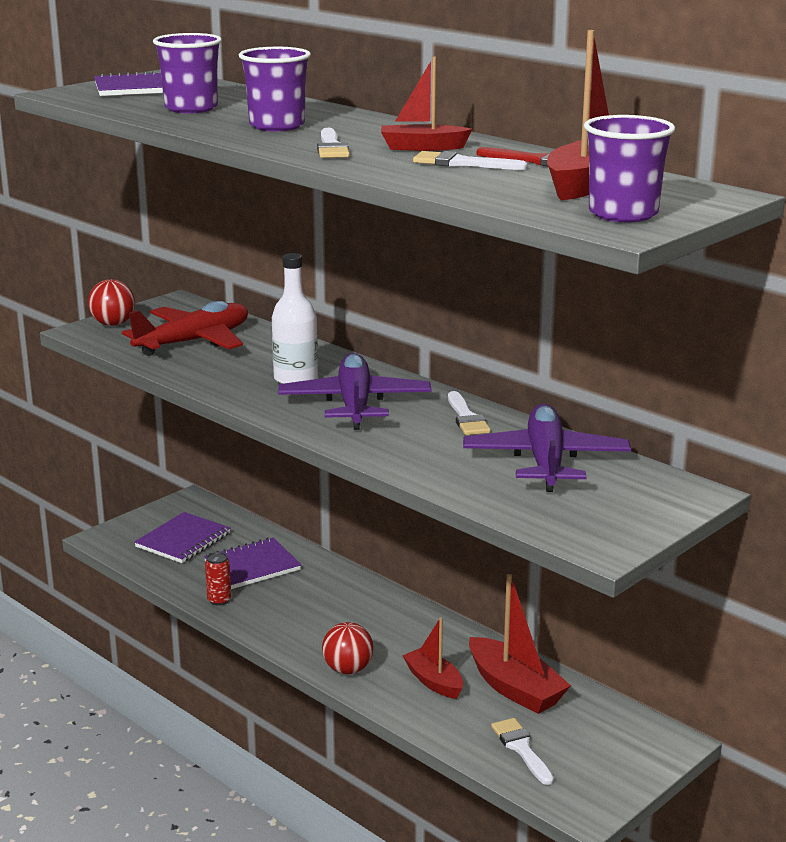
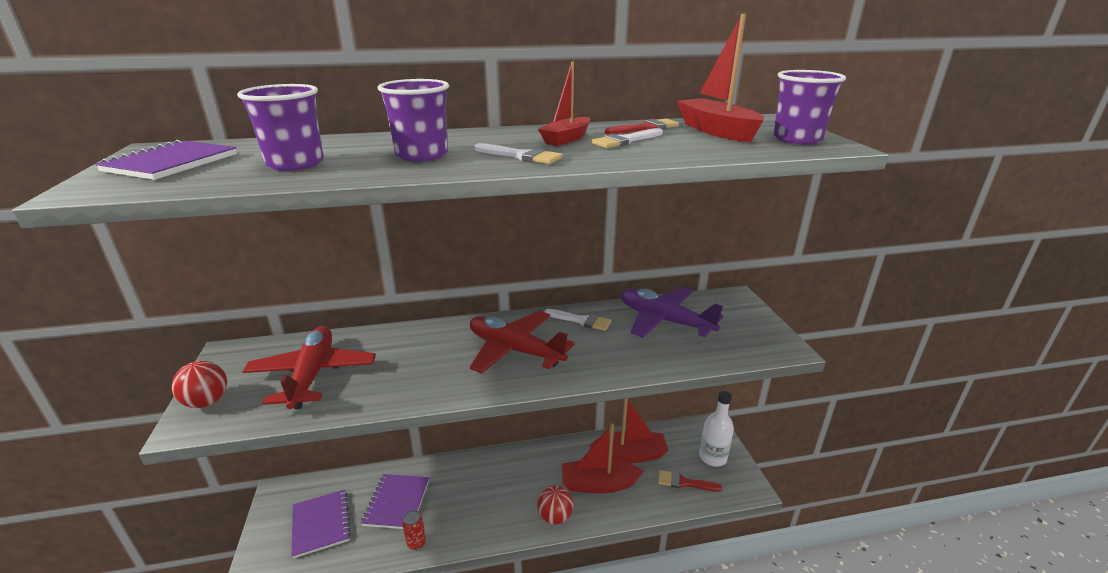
camera: 55 degrees left, 5 degrees up
(296, 379) = (445, 357): white bottle -> white bottle (712, 457)
(355, 404) = (515, 350): purple plane -> red plane
(434, 681) = (598, 484): red boat -> red boat, size x1.56
(521, 748) = (684, 482): white brush -> red brush

